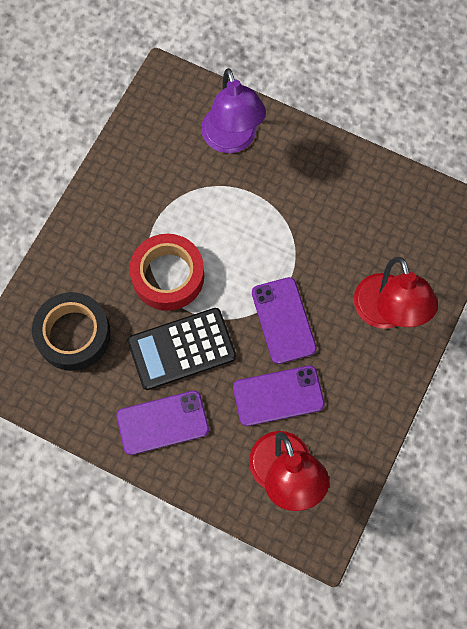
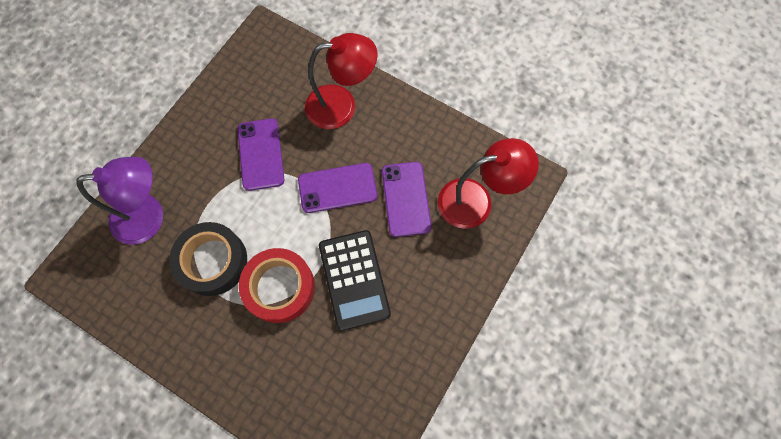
camera: 85 degrees left, 0 degrees up
(73, 335) = (327, 385): black tape -> black tape (212, 261)
(162, 422) = (423, 302): purple phone -> purple phone (260, 154)

